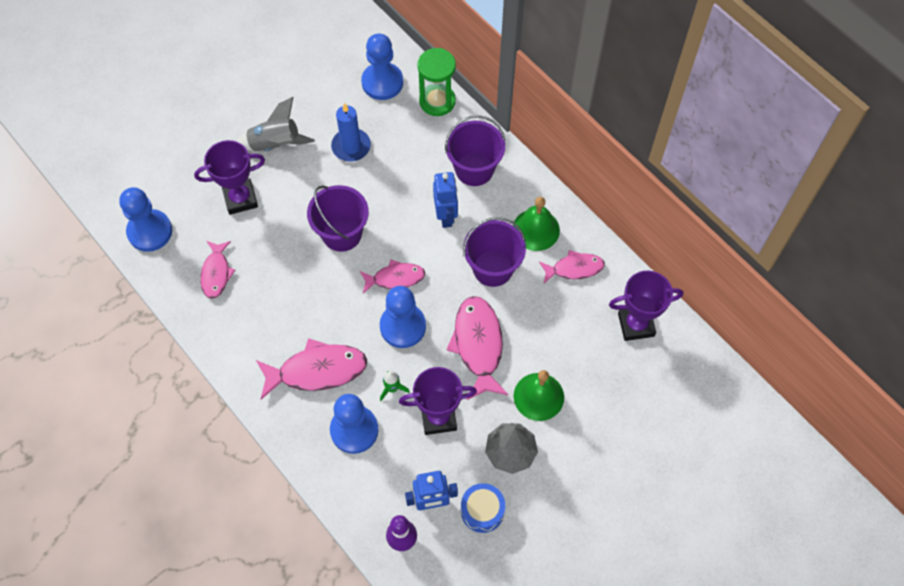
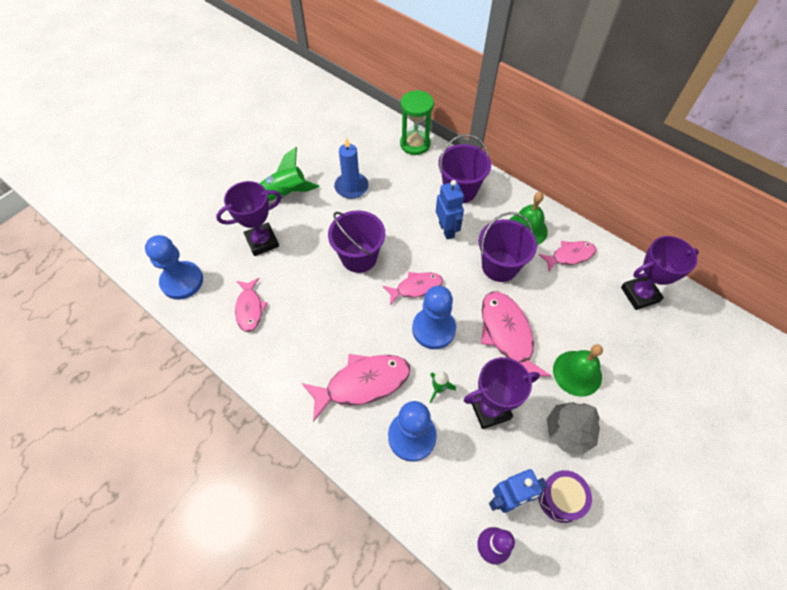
camera: 10 degrees left, 5 degrees down
(275, 144) = (285, 194): grey rocket -> green rocket
(382, 82) = (366, 136): blue pawn -> none
(482, 511) = (560, 498): blue drum -> purple drum

